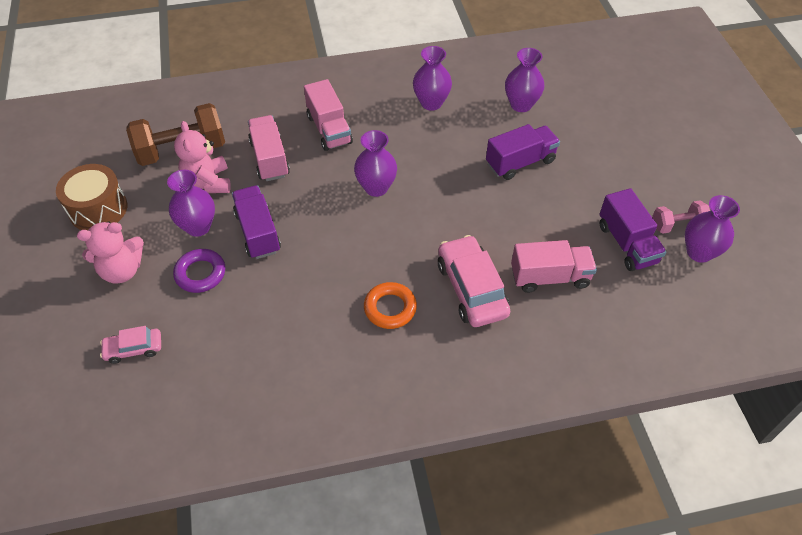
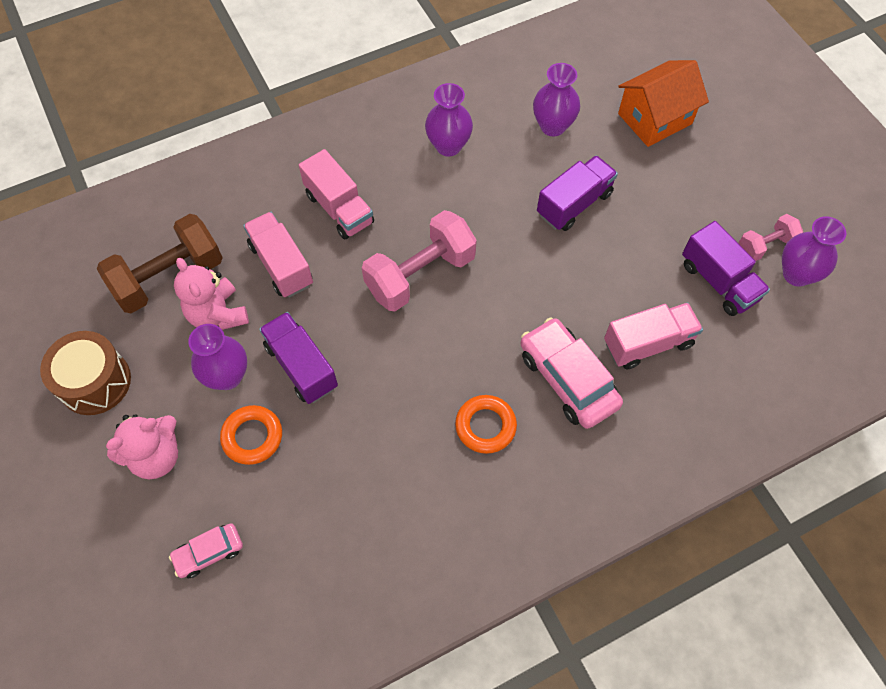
camera: 15 degrees left, 10 degrees up
(200, 273) = (252, 437): purple ring -> orange ring
(376, 187) = (420, 275): purple vase -> pink dumbbell
(608, 115) = (655, 119): none -> orange house

